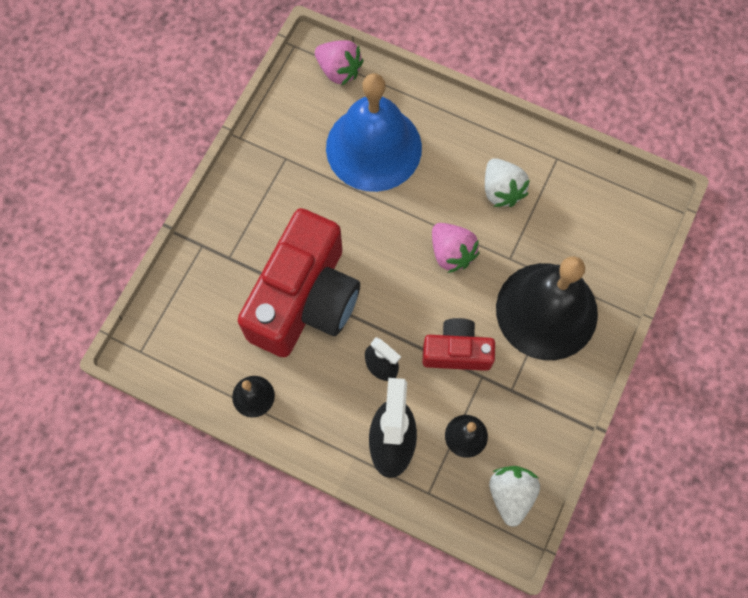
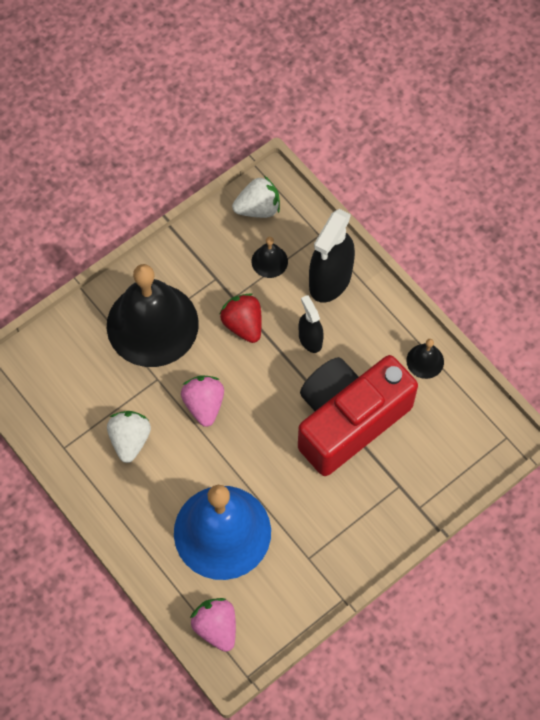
camera: 155 degrees left, 5 degrees down
(456, 351) = (243, 324): red camera -> red strawberry
(510, 494) = (258, 208): white strawberry -> white strawberry turned 135 degrees counterclockwise

